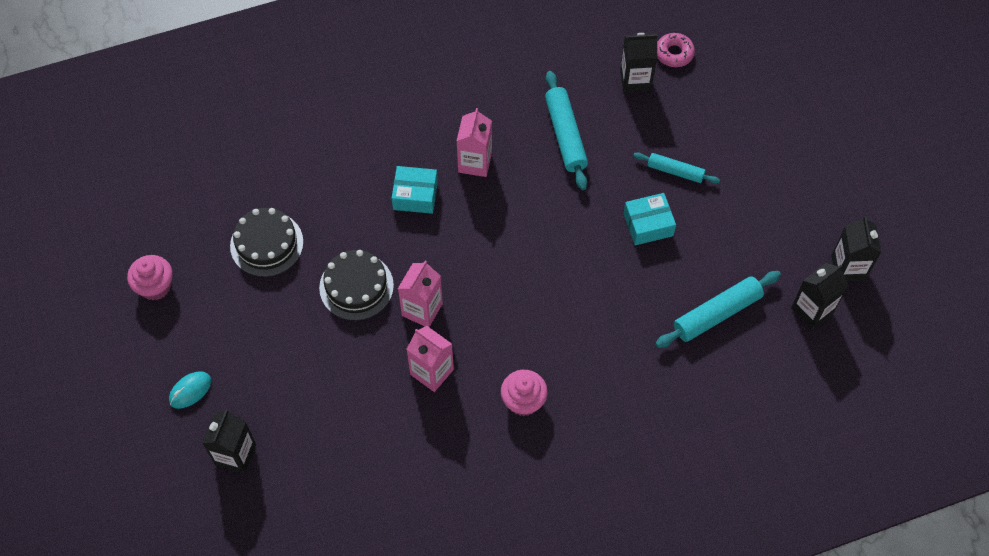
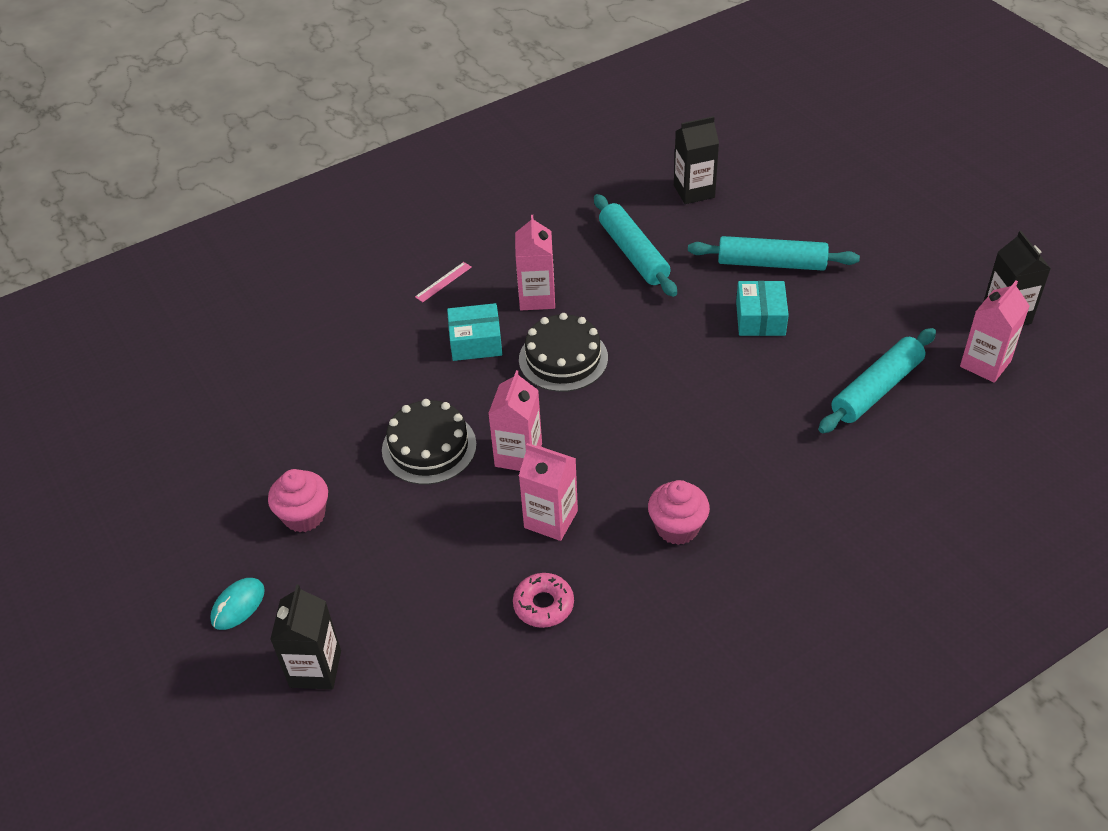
camera: 10 degrees left, 15 degrees down
(155, 286) = (169, 497): pink cupcake -> pink cupcake (304, 516)
(266, 244) = (304, 425): black cake -> black cake (563, 358)
(403, 129) = (443, 282): none -> pink ruler
(648, 224) = (760, 318): turquoise box -> turquoise box turned 60 degrees counterclockwise
(674, 53) = (727, 161): pink donut -> pink donut (543, 605)
(675, 171) = (771, 263): turquoise rolling pin -> turquoise rolling pin, size x1.60
(812, 310) = (985, 364): black carton -> pink carton

